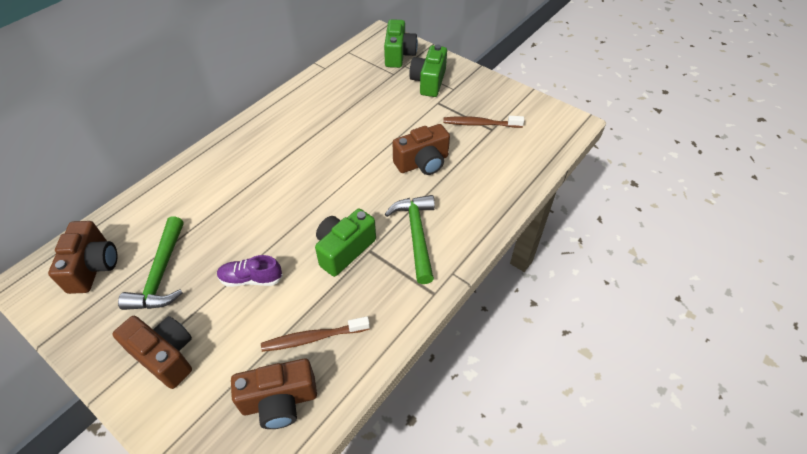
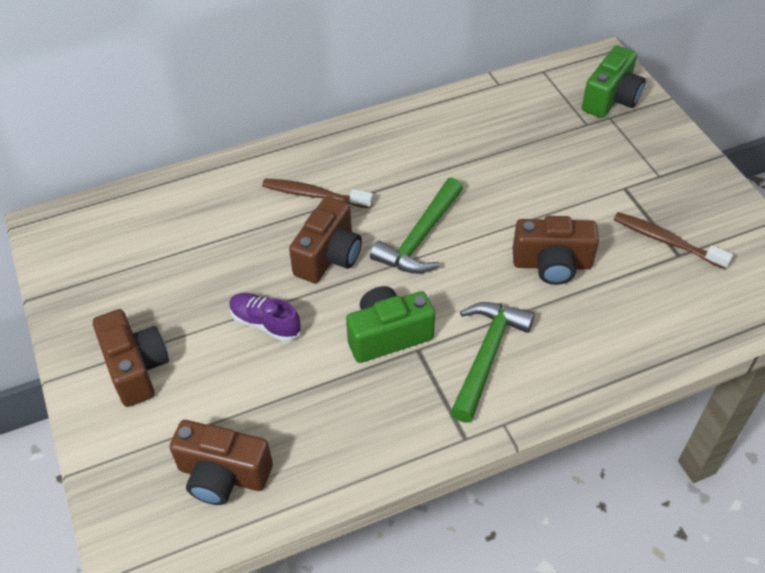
camera: 30 degrees right, 0 degrees up
(93, 267) = (114, 237): brown camera -> brown camera (328, 256)
(161, 274) = (176, 275): green hammer -> green hammer (420, 238)
(313, 338) = (295, 423): brown toothbrush -> brown toothbrush (314, 195)
(429, 82) = (630, 153): green camera -> none

